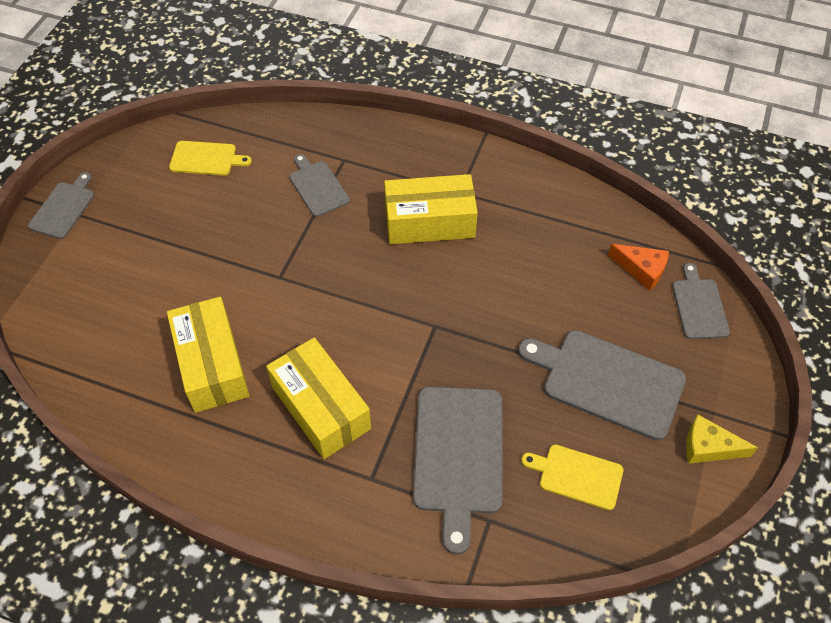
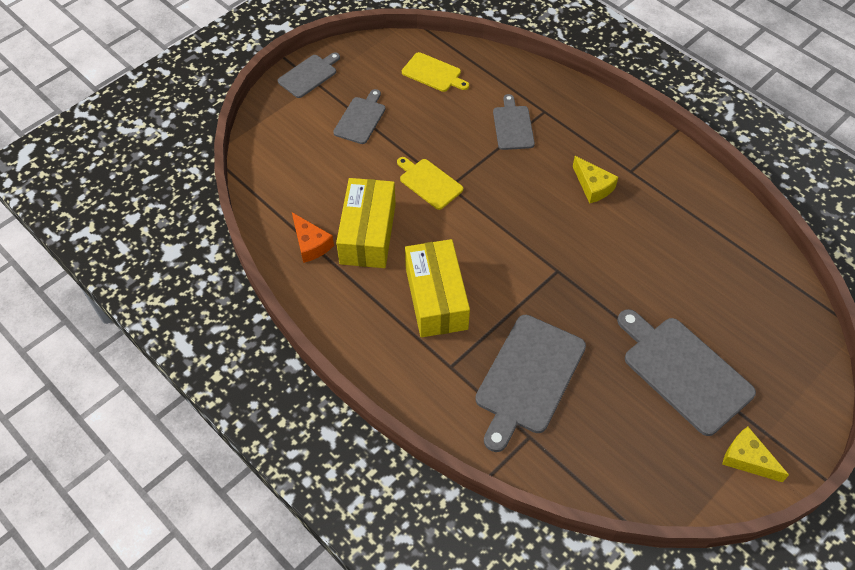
camera: 25 degrees right, 0 degrees up
(429, 222) = (593, 186): yellow box -> yellow cheese
(577, 476) = (619, 434): yellow cutting board -> yellow cutting board (429, 182)
(641, 269) = (762, 292): orange cheese -> orange cheese (311, 244)
(699, 306) = (800, 342): grey cutting board -> grey cutting board (361, 119)

